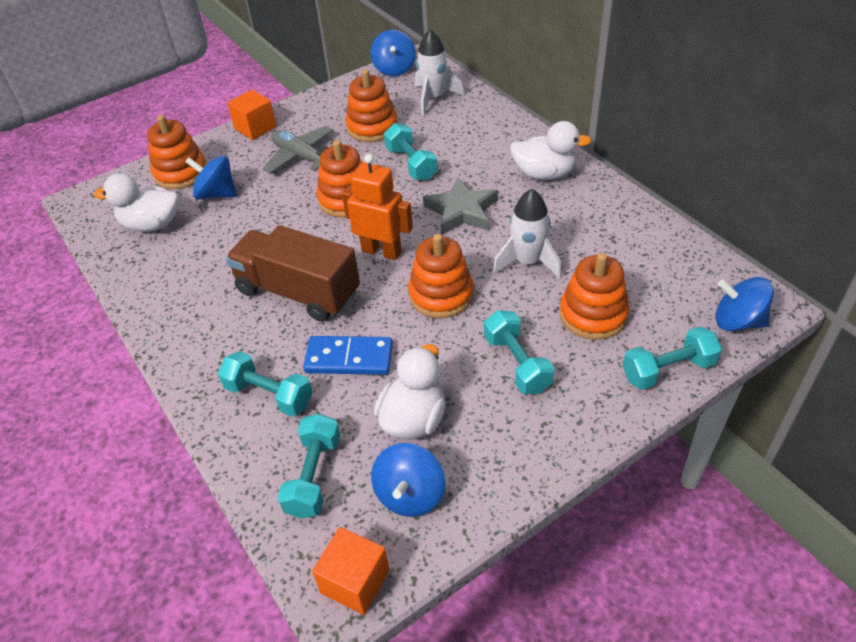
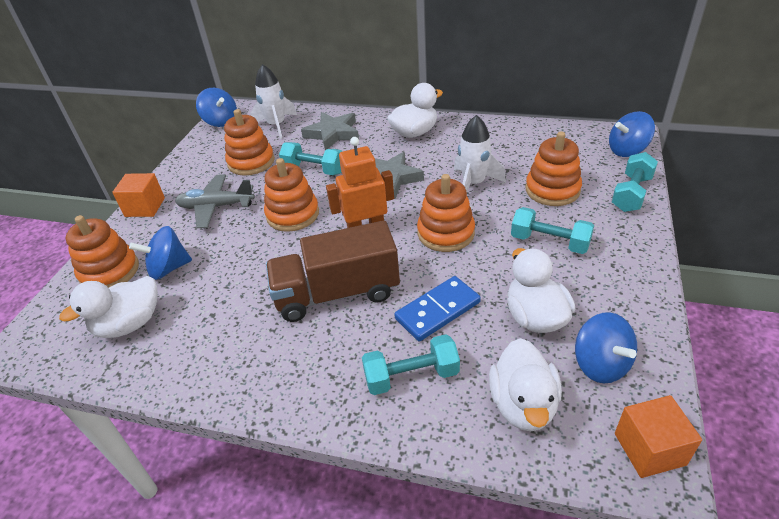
camera: 40 degrees left, 5 degrees down
(314, 476) = (523, 404): turquoise dumbbell -> white duck
(470, 134) = (333, 134): none -> grey star

